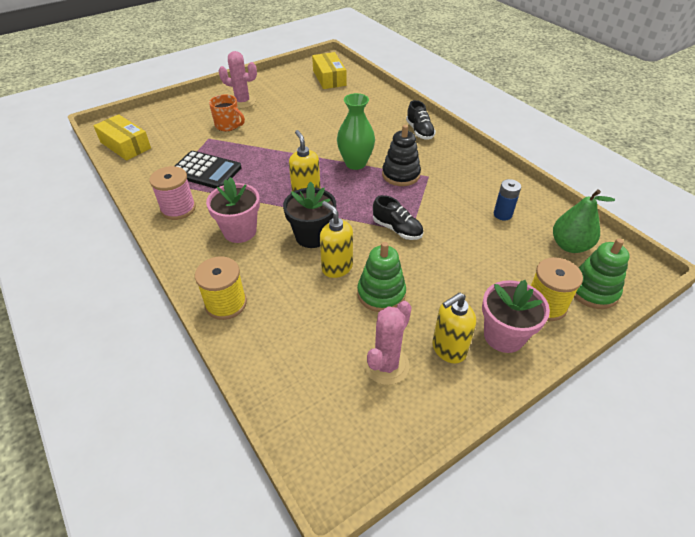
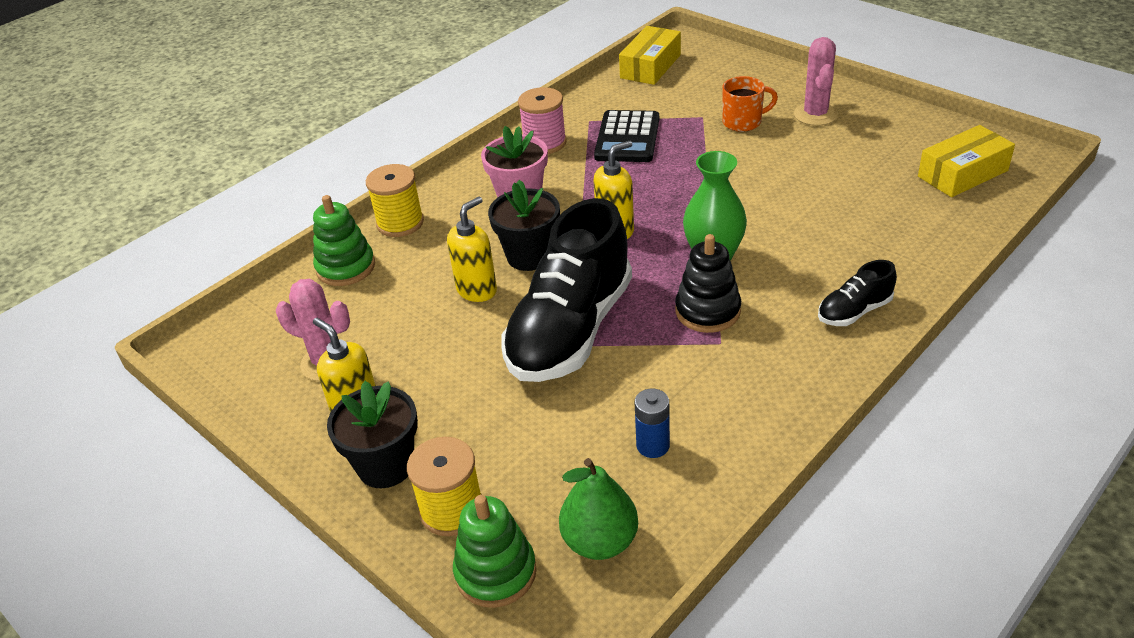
camera: 80 degrees right, 5 degrees down
(228, 125) = (743, 122): orange mug -> orange mug turned 120 degrees counterclockwise
(381, 294) = (439, 337): green stacking toy -> green stacking toy (346, 267)
(397, 229) = (570, 330): black shoe -> black shoe, size x2.26
(504, 336) = (386, 466): pink flower pot -> black flower pot

